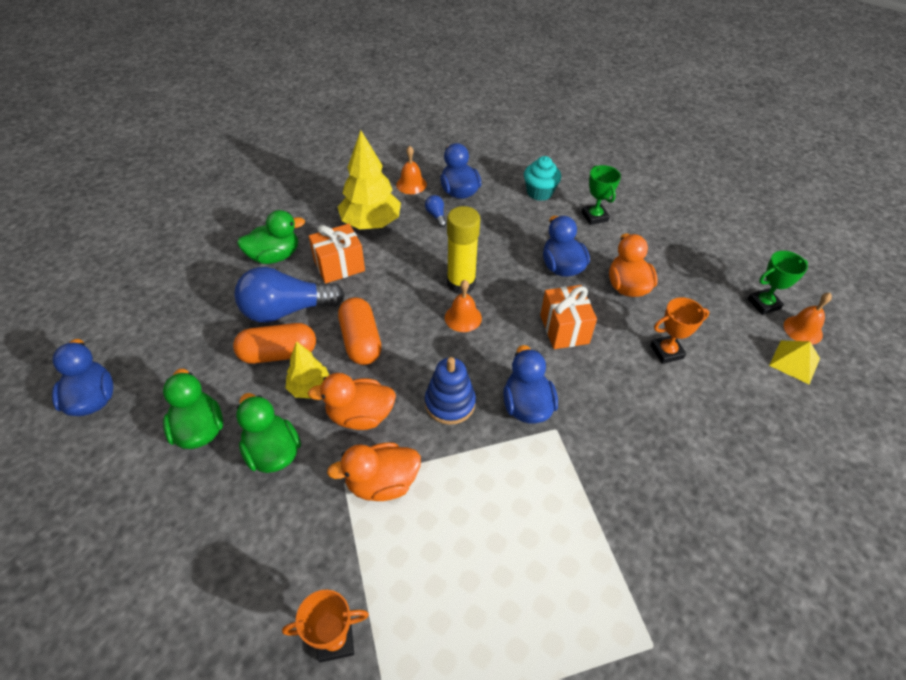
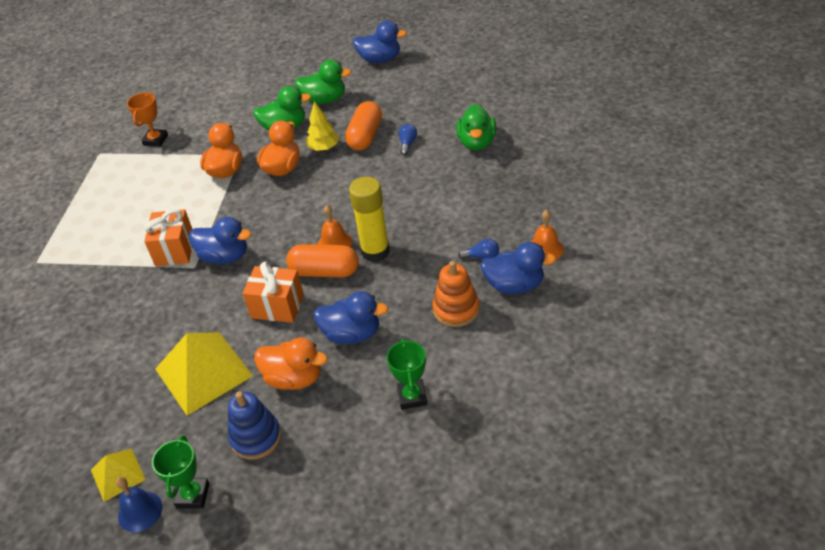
camera: 120 degrees right, 5 degrees down
(286, 310) = (407, 144): blue light bulb -> blue light bulb, size x0.41
(339, 266) = (443, 178): orange gift -> orange gift (175, 250)
(361, 341) = (349, 179): orange capsule -> orange capsule (325, 271)
(371, 223) = (492, 207): yellow tree -> none
(450, 403) = (259, 215): blue stacking toy -> blue stacking toy (256, 437)
(501, 216) = (456, 309): none -> orange stacking toy
(539, 192) = (481, 359): turquoise cupcake -> none
(594, 217) = (412, 397): green trophy -> green trophy turned 75 degrees clockwise
(666, 352) = (203, 372): orange trophy -> yellow pyramid
(803, 330) = (140, 511): orange bell -> blue bell

